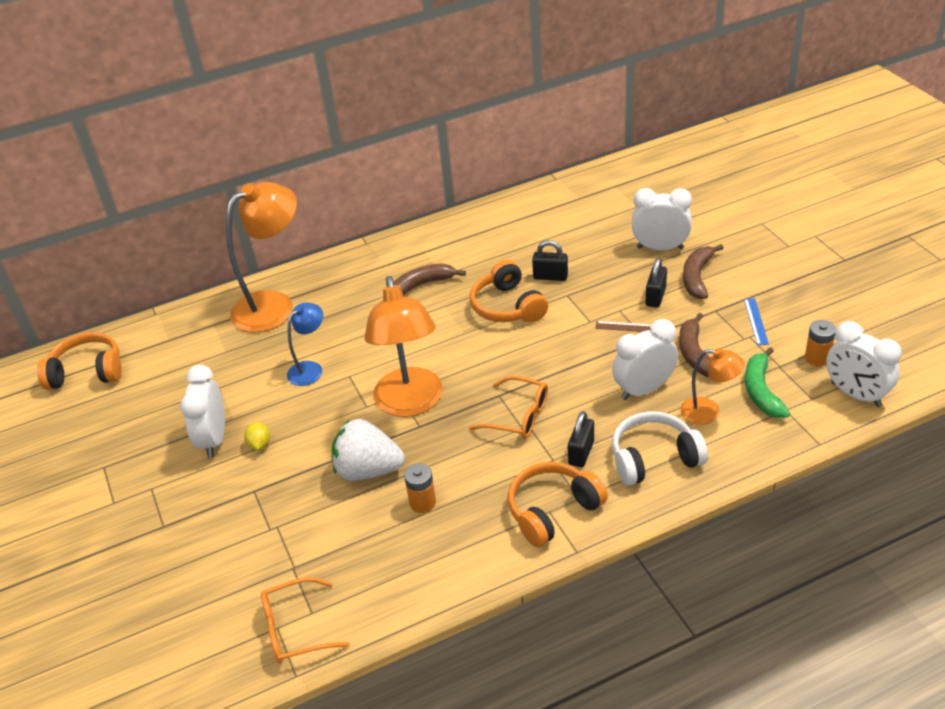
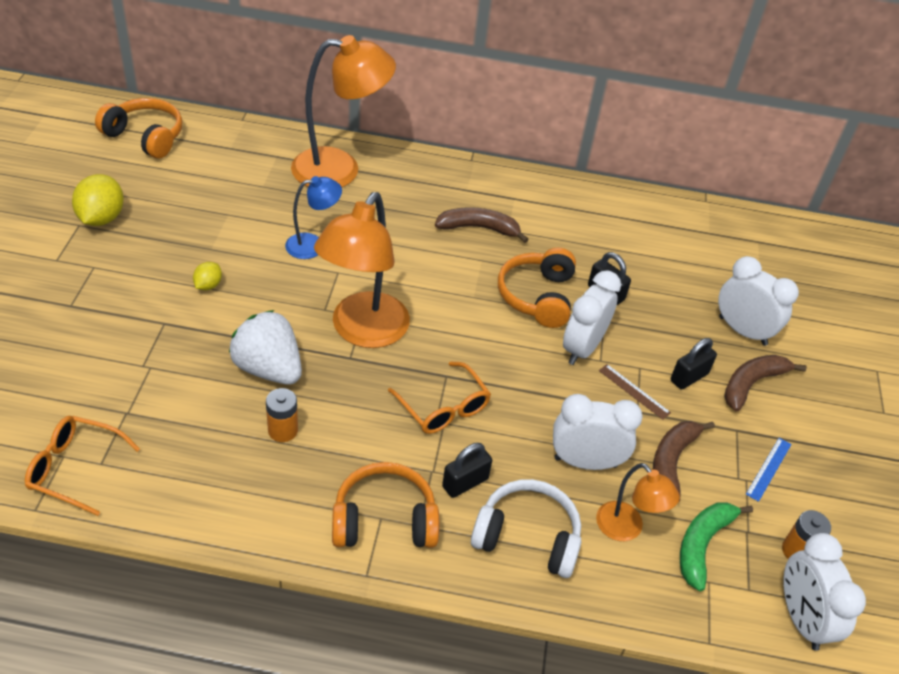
camera: 25 degrees right, 5 degrees up
(117, 451) = (101, 218): none -> yellow lemon
(214, 439) = (179, 257): white clock -> white clock (582, 348)

